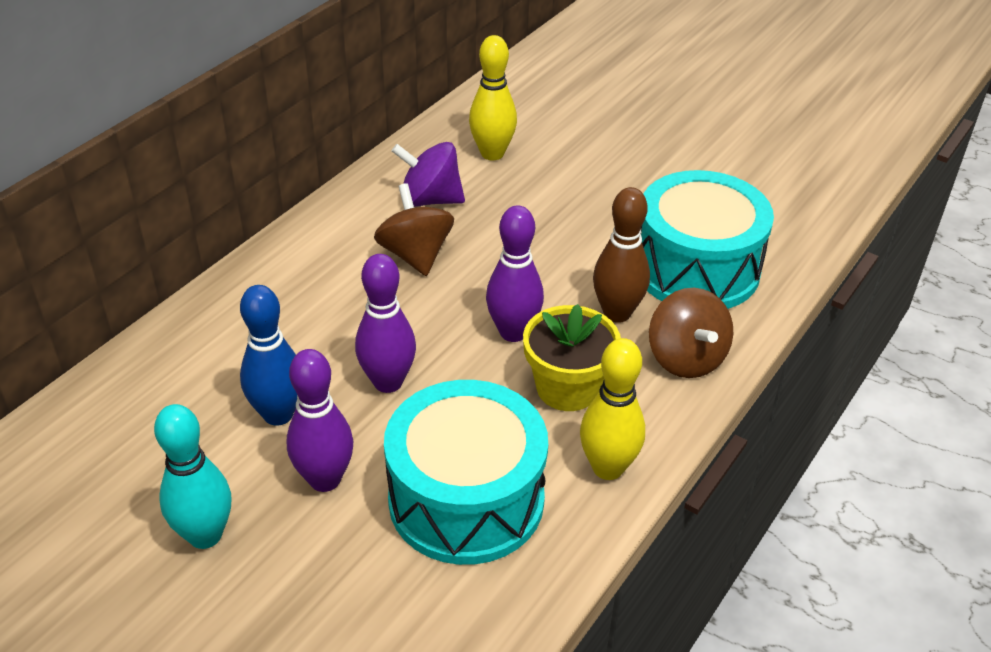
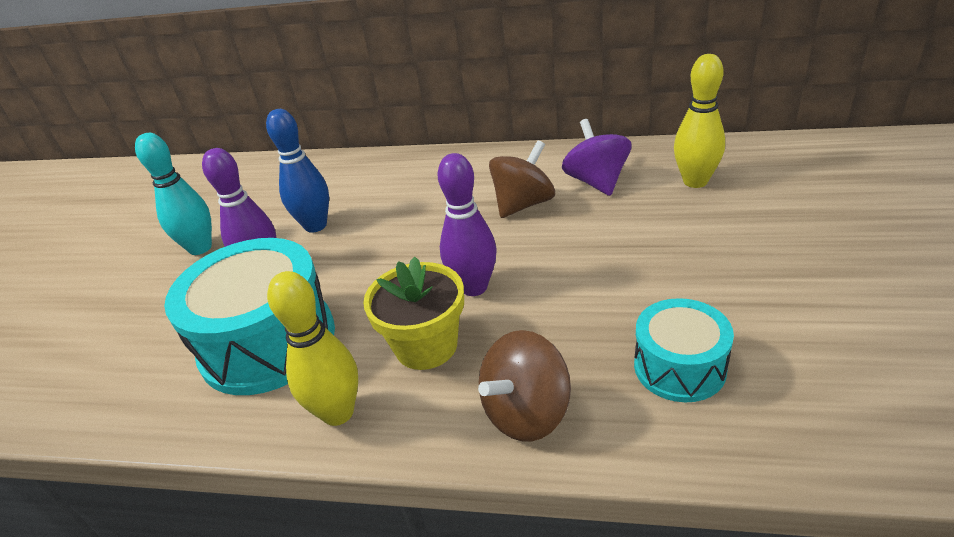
camera: 70 degrees right, 5 degrees down
(388, 382) = (373, 253): purple bowling pin -> none
(617, 313) = (552, 337): brown bowling pin -> none
(696, 268) = (679, 367): turquoise drum -> turquoise drum, size x0.56

